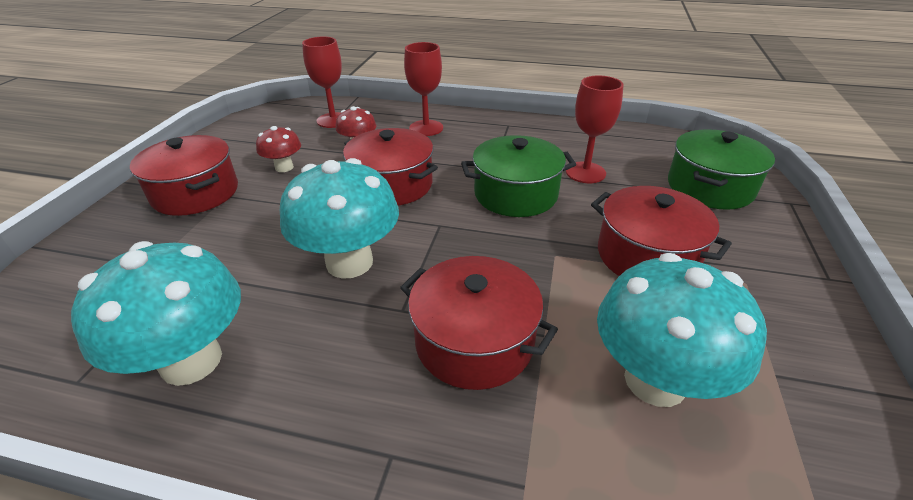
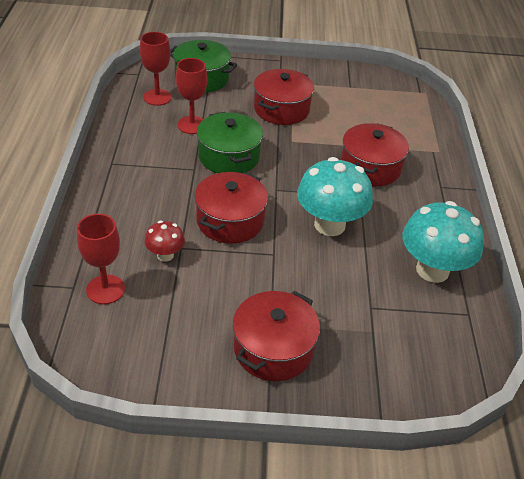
camera: 105 degrees left, 5 degrees up
(284, 167) = (215, 299): red mushroom -> none
(426, 128) = (122, 214): red goblet -> red goblet (157, 97)
(655, 380) = (368, 116): turquoise mushroom -> none

